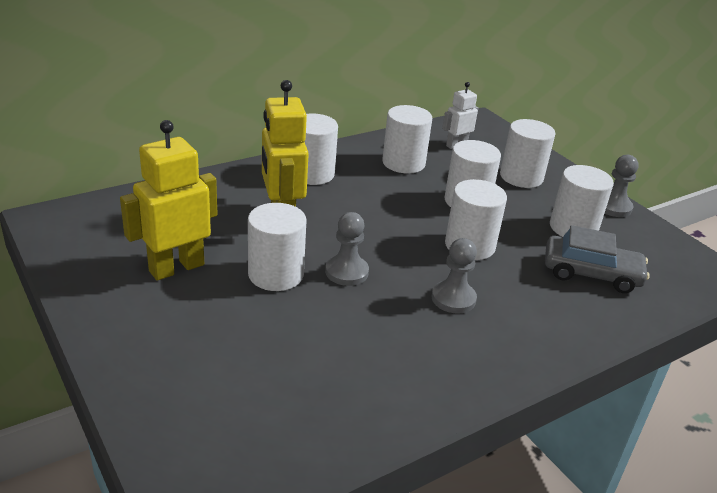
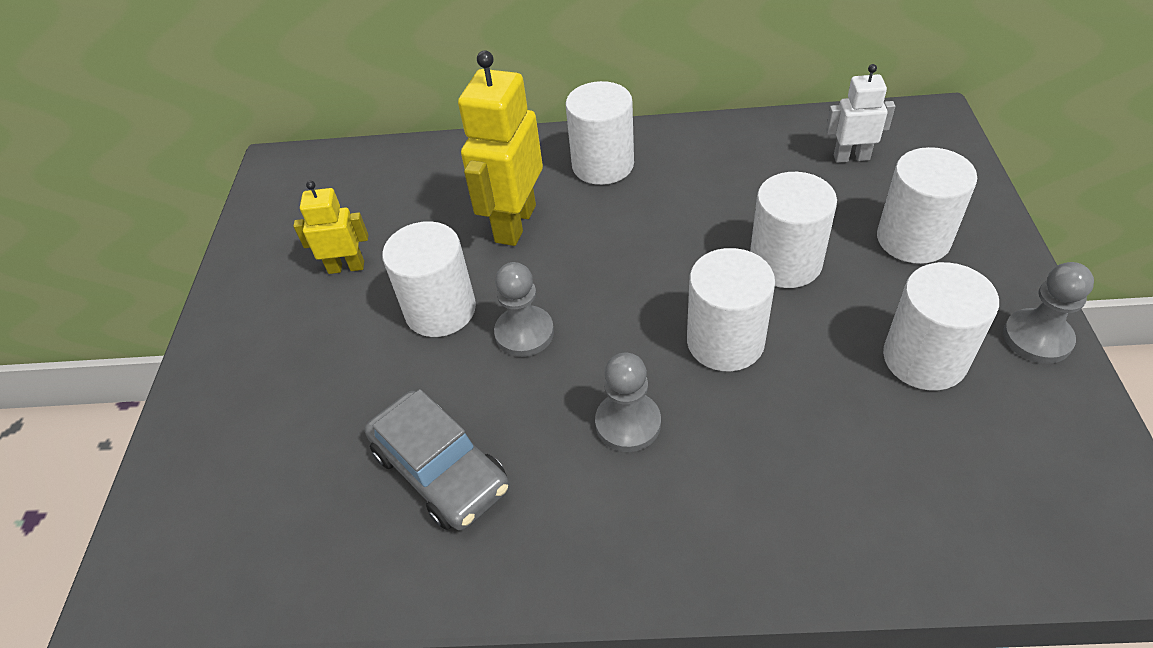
camera: 40 degrees right, 15 degrees up
(176, 267) = (346, 267): yellow robot -> yellow robot, size x0.56
(403, 163) = (743, 173): white cylinder -> none
(591, 273) = (882, 454): grey car -> grey car (441, 470)

